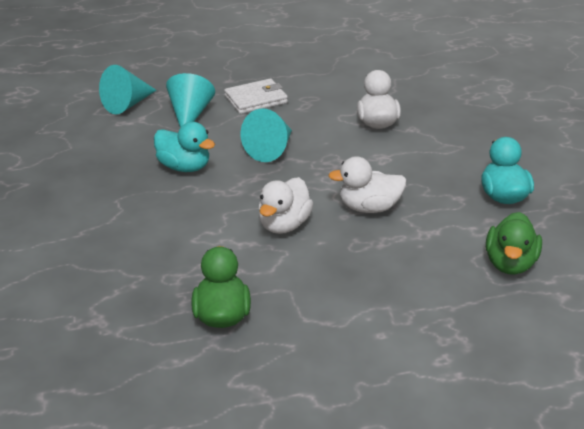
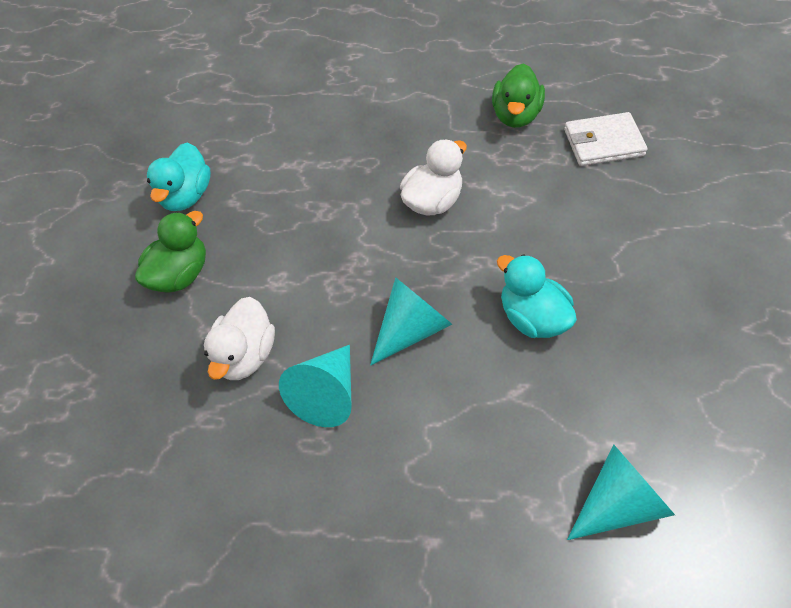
camera: 160 degrees left, 20 degrees up
(190, 114) = (513, 443): turquoise cone -> turquoise cone (327, 394)
(256, 99) = (399, 463): white wallet -> white wallet (603, 142)
(369, 207) = (334, 207): white duck -> none
(509, 263) = (244, 120): green duck -> green duck (180, 274)

